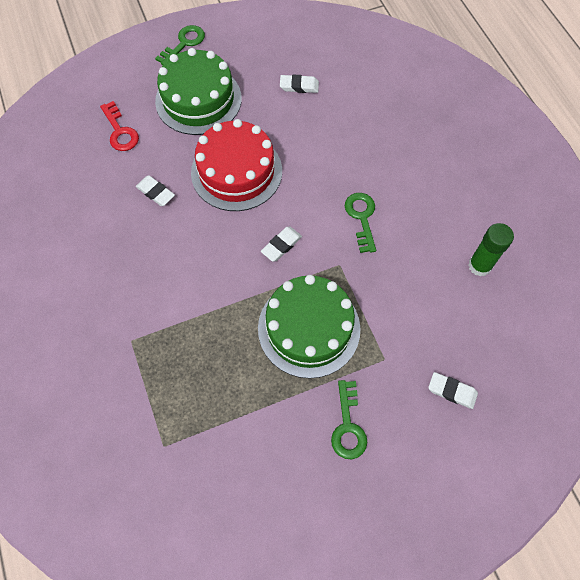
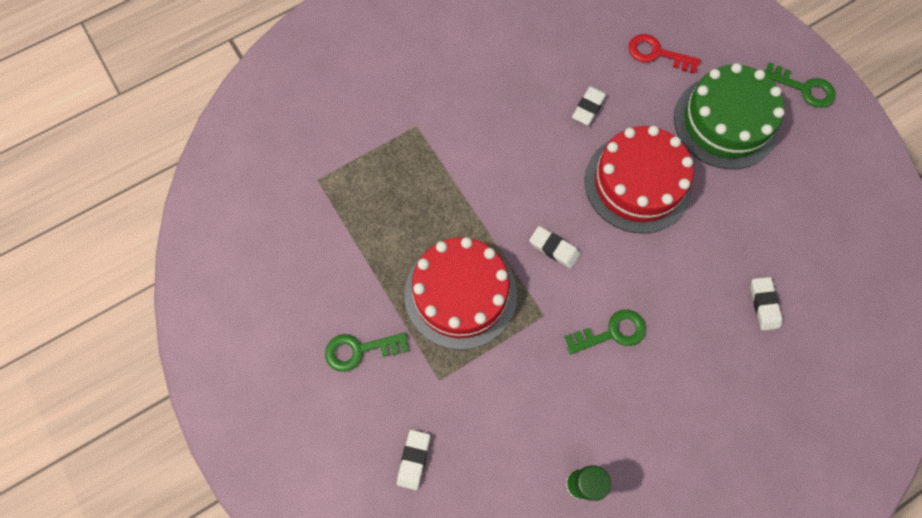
camera: 80 degrees right, 5 degrees up
(120, 131) = (657, 54): red key -> red key turned 60 degrees clockwise
(299, 86) = (783, 230): white eraser -> white eraser (764, 304)
(309, 328) = (460, 294): green cake -> red cake

